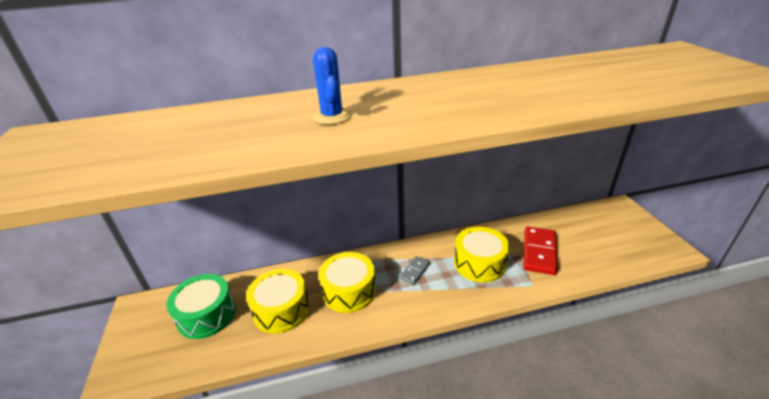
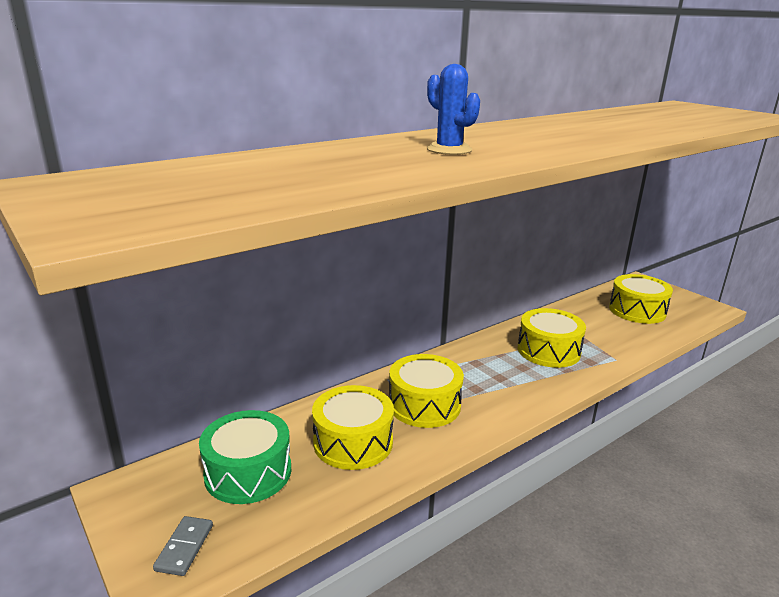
camera: 25 degrees left, 10 degrees down
(415, 271) = (485, 371): grey domino -> grey domino (184, 547)
(539, 252) = (599, 330): red domino -> none
(592, 238) = (637, 310): none -> yellow drum

